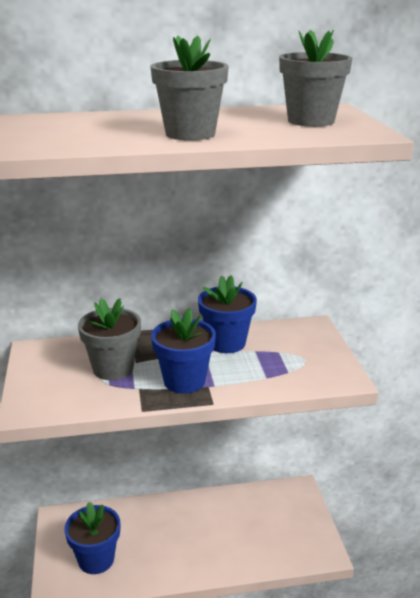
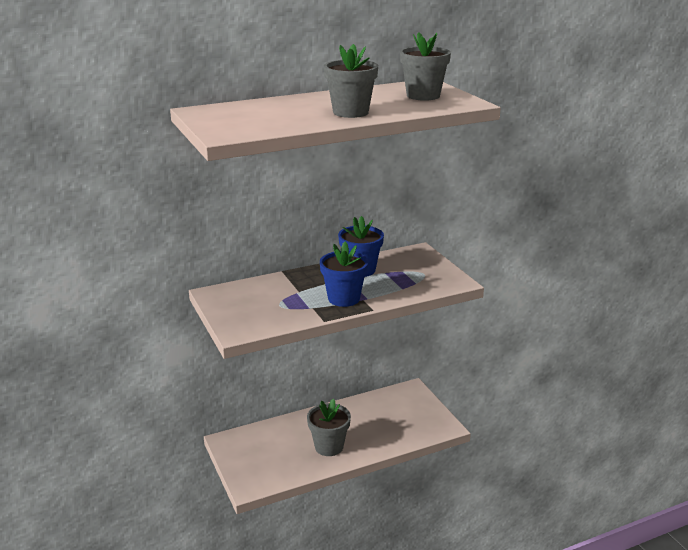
camera: 15 degrees left, 0 degrees up
(96, 559) = (271, 462): blue flower pot -> none
(113, 368) = (284, 297): grey flower pot -> grey flower pot (329, 446)

